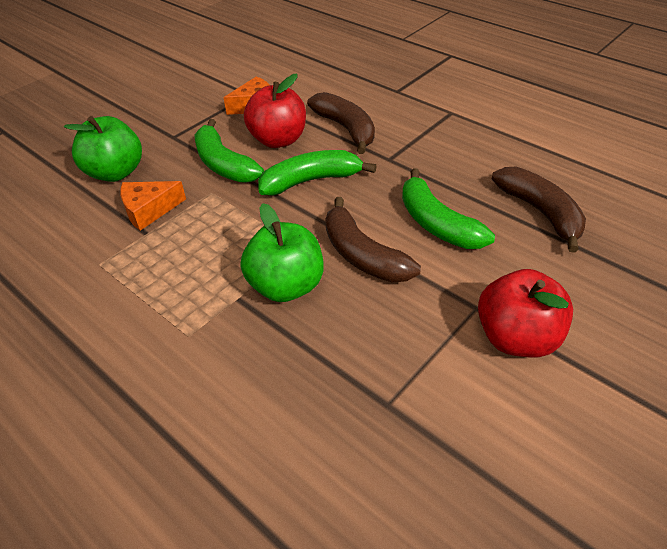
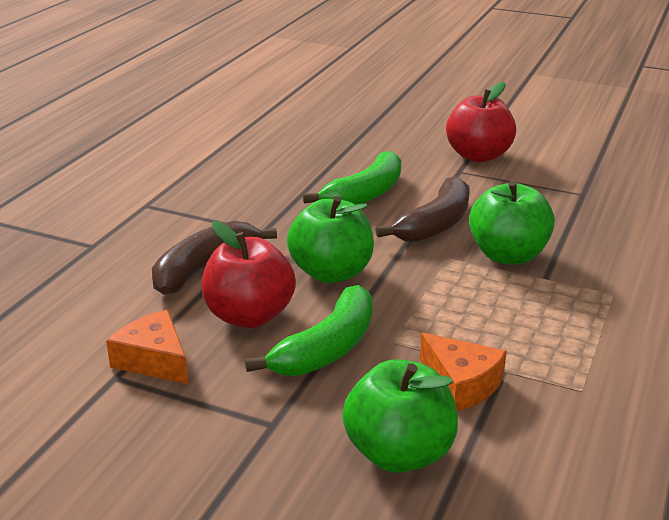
camera: 110 degrees left, 15 degrees down
(311, 181) = (331, 273): green banana -> green apple
(540, 212) = (320, 153): brown banana -> none

